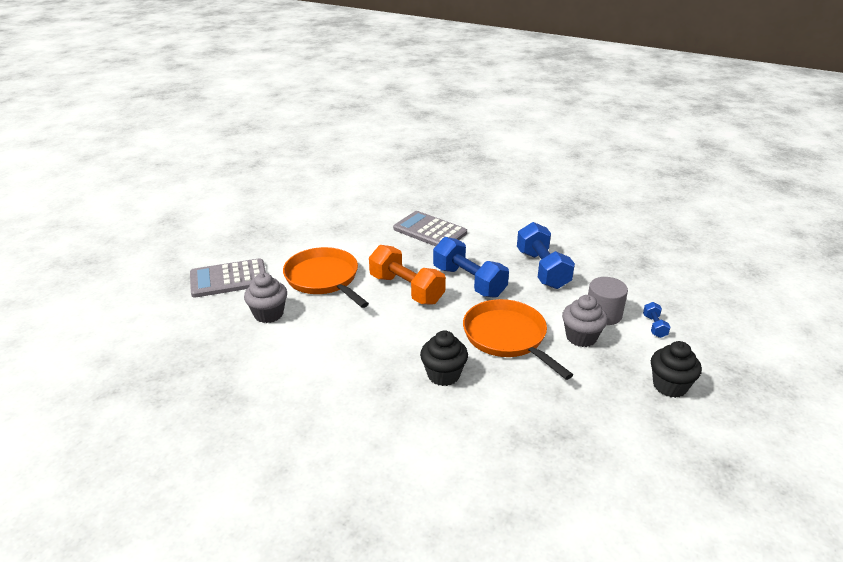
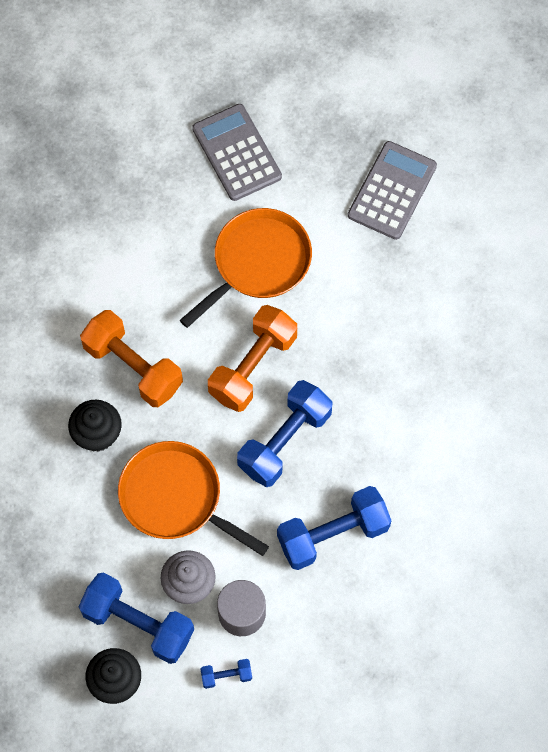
camera: 80 degrees right, 35 degrees up
(268, 314) = (174, 222): grey cupcake -> none
(387, 348) = (133, 367): none -> orange dumbbell
(430, 231) = (405, 372): grey calculator -> grey calculator (392, 191)
(507, 337) = (175, 497): orange pan -> orange pan turned 105 degrees counterclockwise
(616, 368) = (138, 623): none -> blue dumbbell

